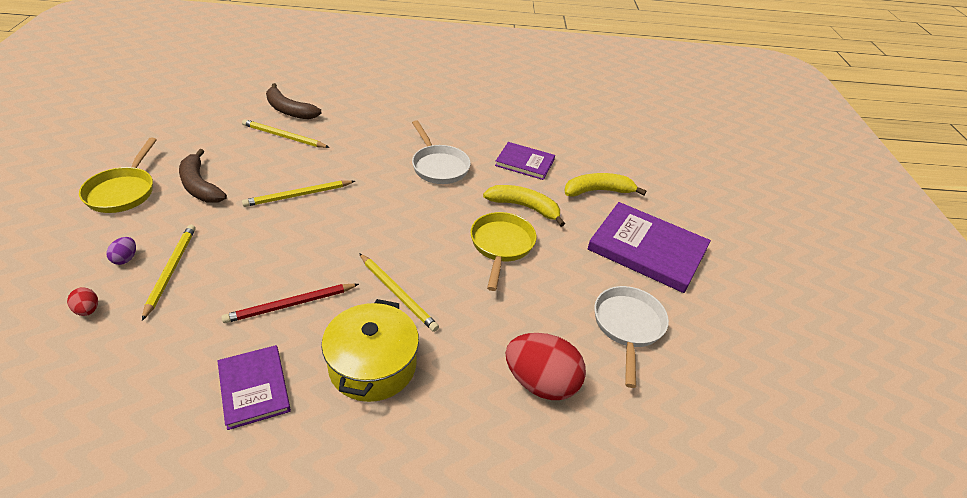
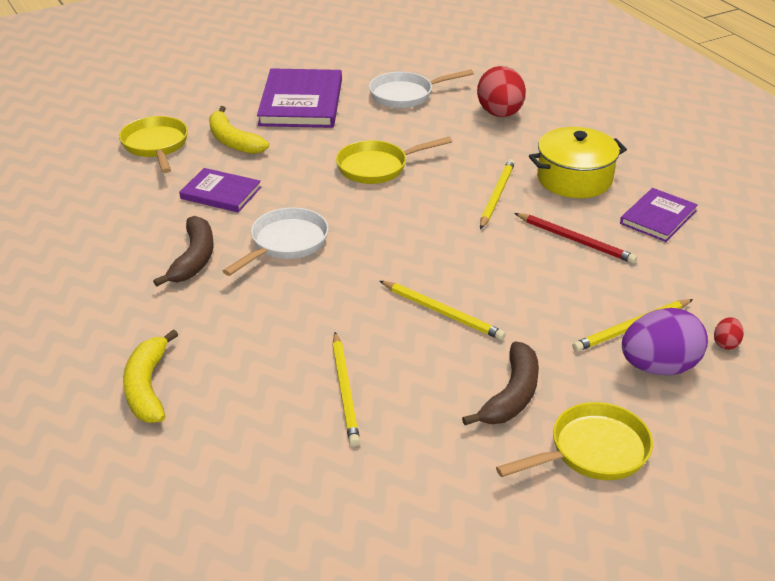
camera: 115 degrees left, 5 degrees down
(125, 259) = (659, 367): purple egg -> purple egg, size x2.31
(289, 110) = (275, 426): brown banana -> brown banana (194, 259)
(524, 163) = (221, 193): purple book -> purple book turned 60 degrees counterclockwise
(524, 207) = (305, 171): yellow banana -> yellow banana (147, 387)
(612, 157) = (156, 146): none -> yellow pan

